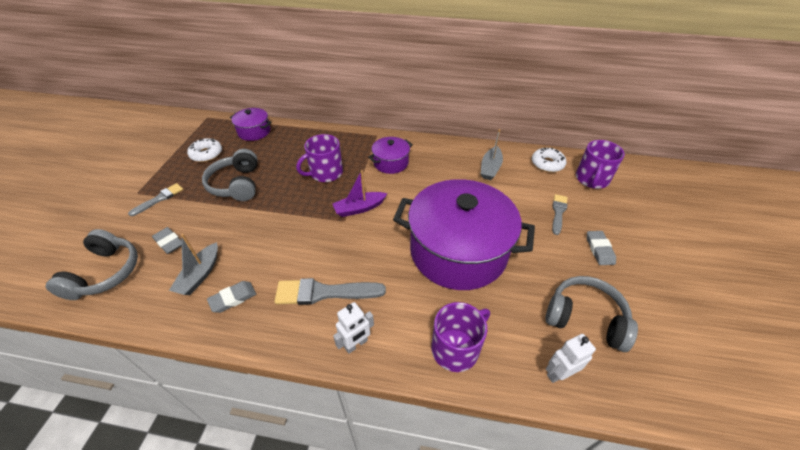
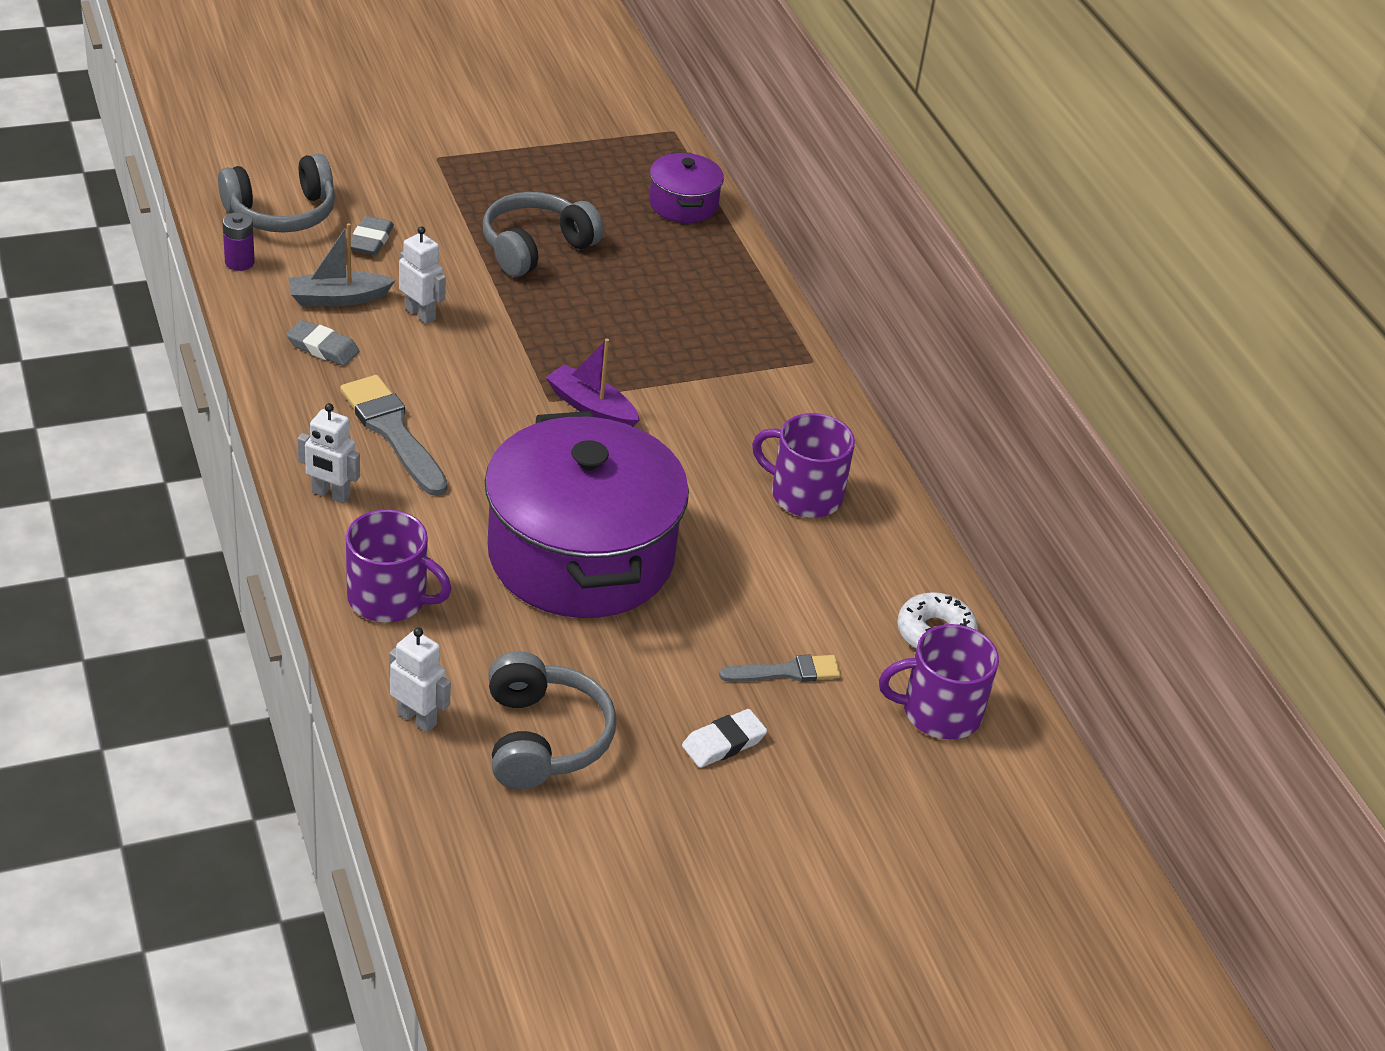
camera: 55 degrees right, 5 degrees down
(124, 311) = (239, 262): none -> purple battery
(159, 199) = (442, 185): grey brush -> none
(206, 154) = (578, 180): white donut -> none
(244, 244) = (420, 314): none -> white robot
(325, 173) = (646, 335): purple mug -> purple mug (804, 494)
(391, 163) = (744, 407): purple pot -> none
(490, 168) = (846, 549): grey boat -> none
(599, 249) = (723, 743): grey eraser -> white eraser

